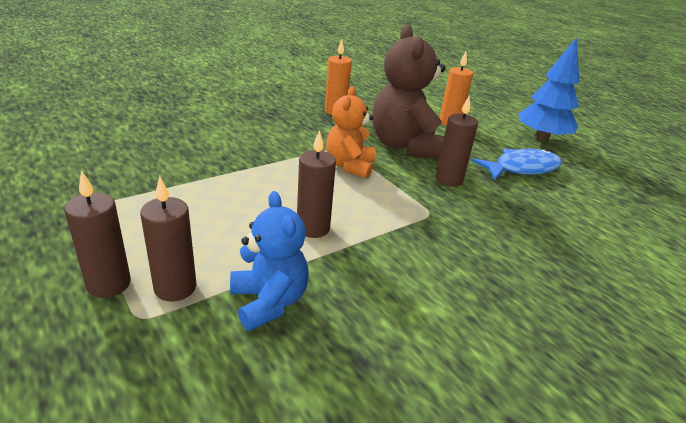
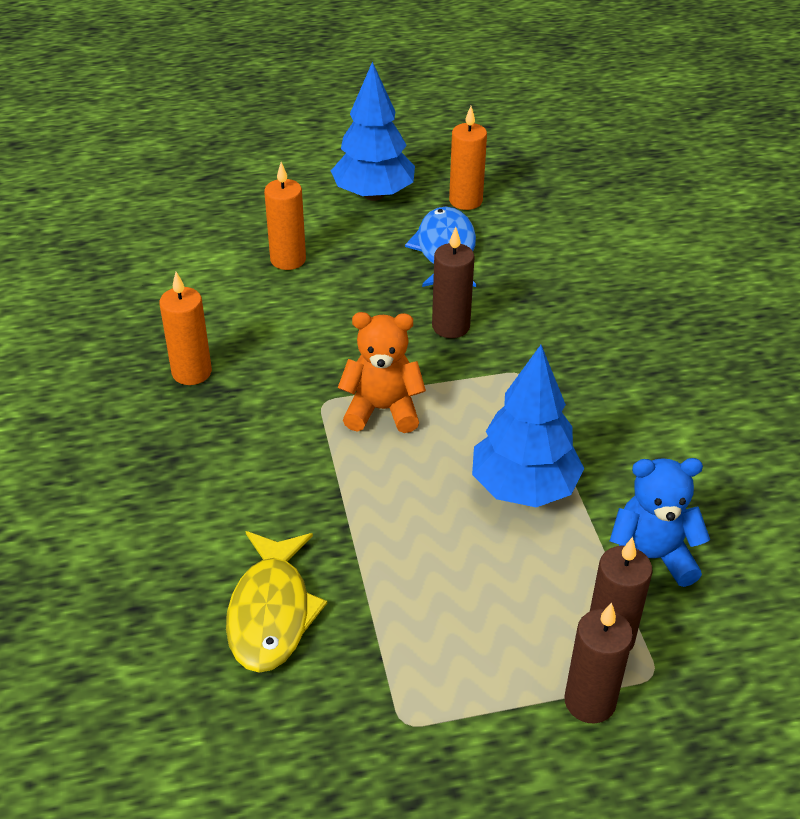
camera: 65 degrees left, 10 degrees up
(169, 155) = (271, 612): none -> yellow fish
(313, 228) = (524, 488): brown candle -> blue tree
(349, 166) = (382, 410): orange teddy bear -> orange teddy bear turned 150 degrees clockwise
(405, 146) = (345, 334): brown teddy bear -> none
(583, 169) = (465, 201): none -> orange candle

